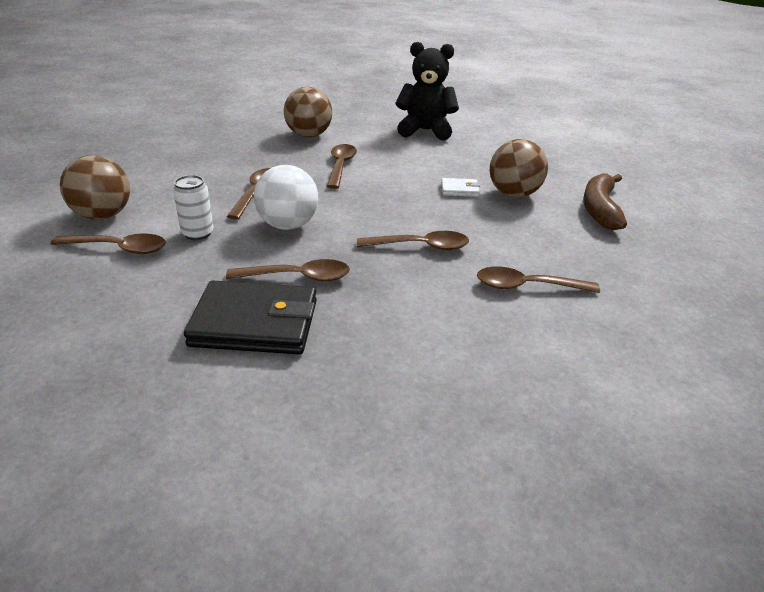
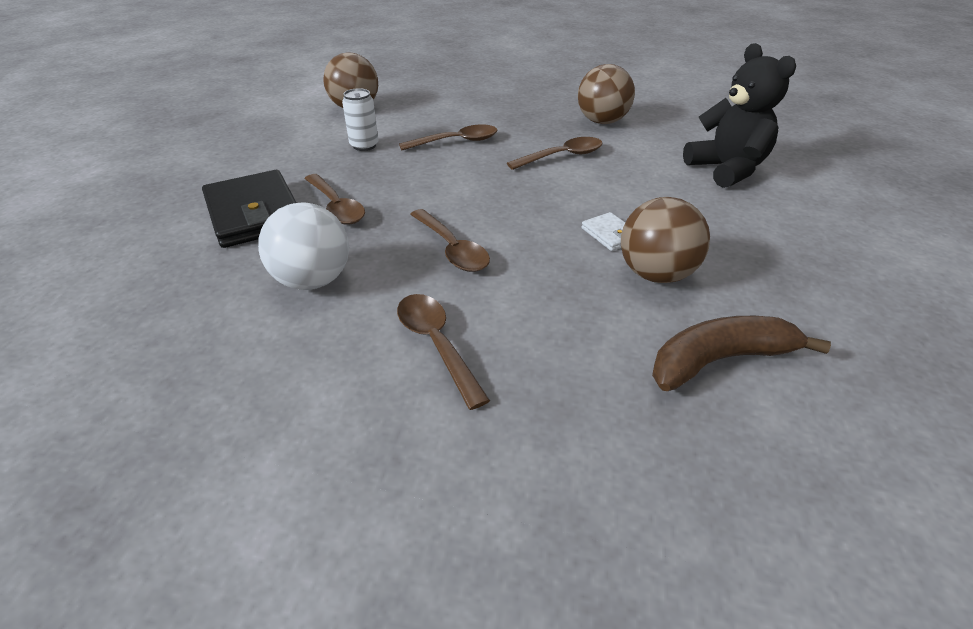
camera: 60 degrees right, 5 degrees up
(118, 248) = (316, 130): brown spoon -> none
(288, 225) = (417, 173): white ball -> white ball (313, 280)

